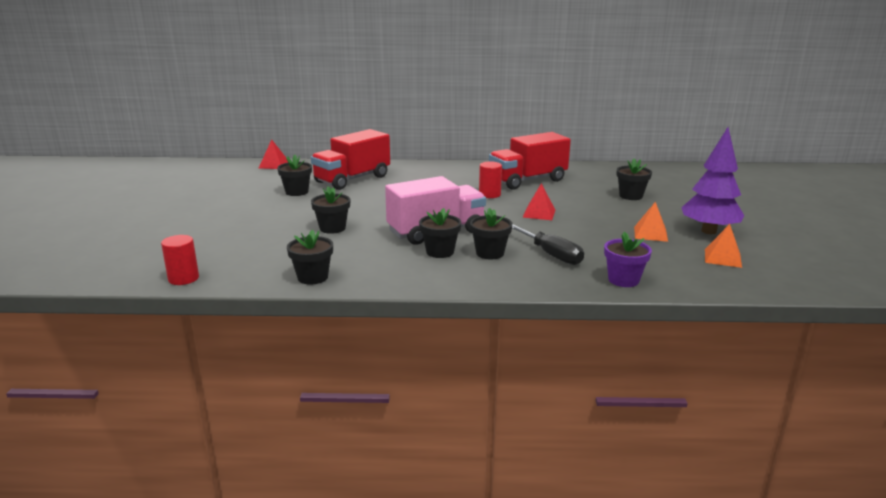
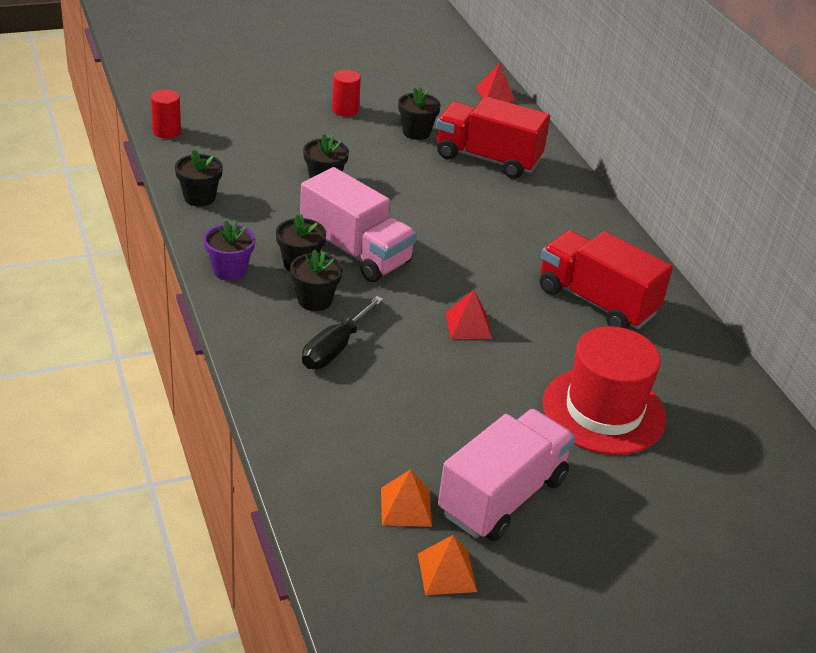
camera: 65 degrees right, 15 degrees up
(489, 194) = (511, 274): red cylinder -> red cylinder (345, 110)
(623, 280) = (289, 412): purple flower pot -> purple flower pot (229, 270)
(631, 196) = (603, 410): black flower pot -> red hat
(650, 234) = (456, 434): orange pyramid -> orange pyramid (446, 572)
(709, 231) = (502, 496): purple tree -> pink truck

